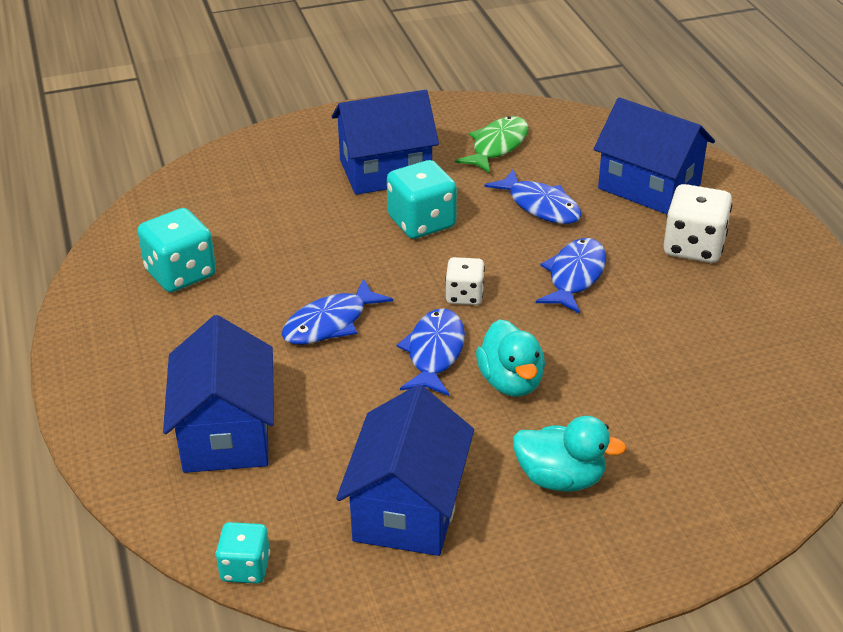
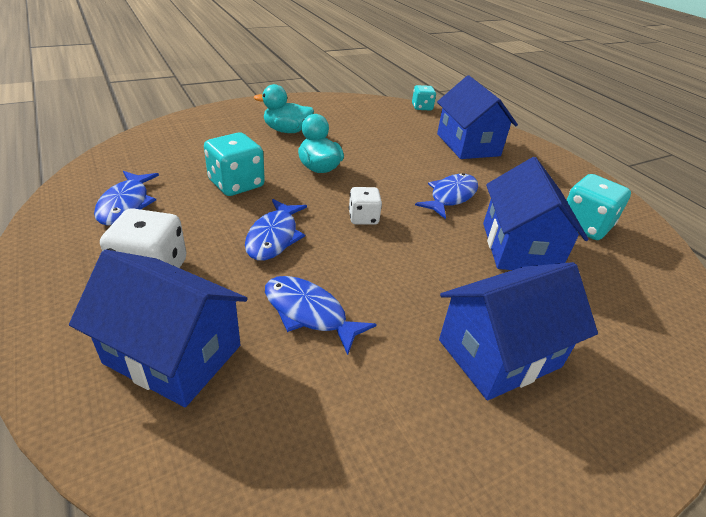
camera: 165 degrees right, 0 degrees up
(408, 508) = (361, 122): blue house -> blue house (519, 247)
(422, 222) = (425, 283): turquoise dice -> turquoise dice (236, 184)
(434, 353) = (372, 181): blue fish -> blue fish (126, 204)
(497, 146) = (378, 418): green fish -> none

